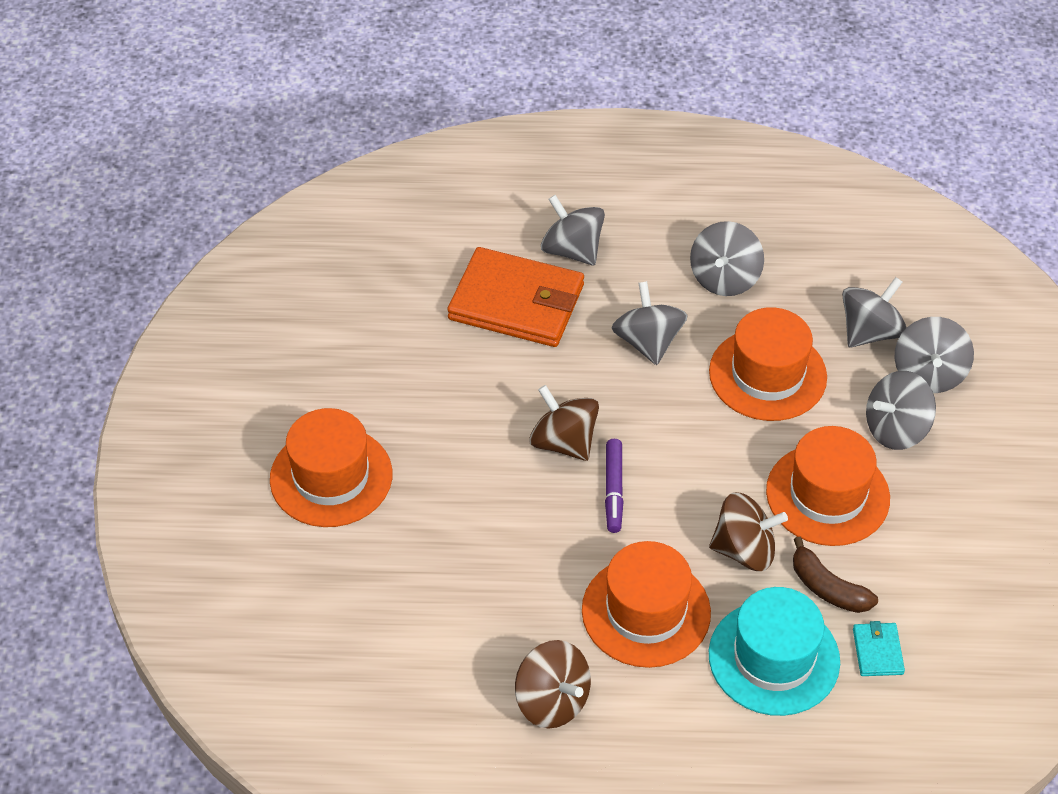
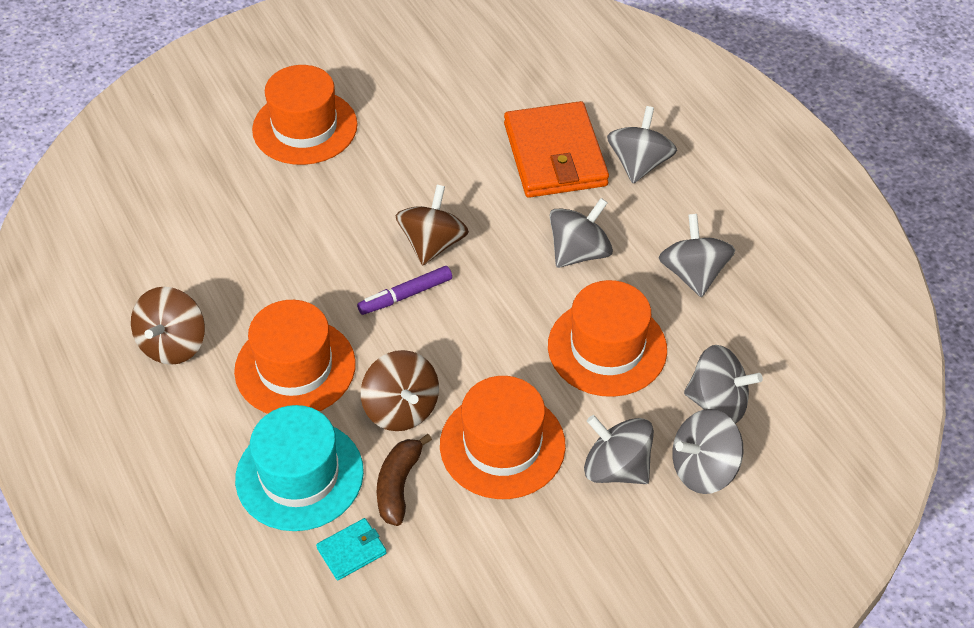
camera: 60 degrees right, 0 degrees up
(724, 278) = (693, 274): grey spinning top -> grey spinning top turned 90 degrees clockwise

